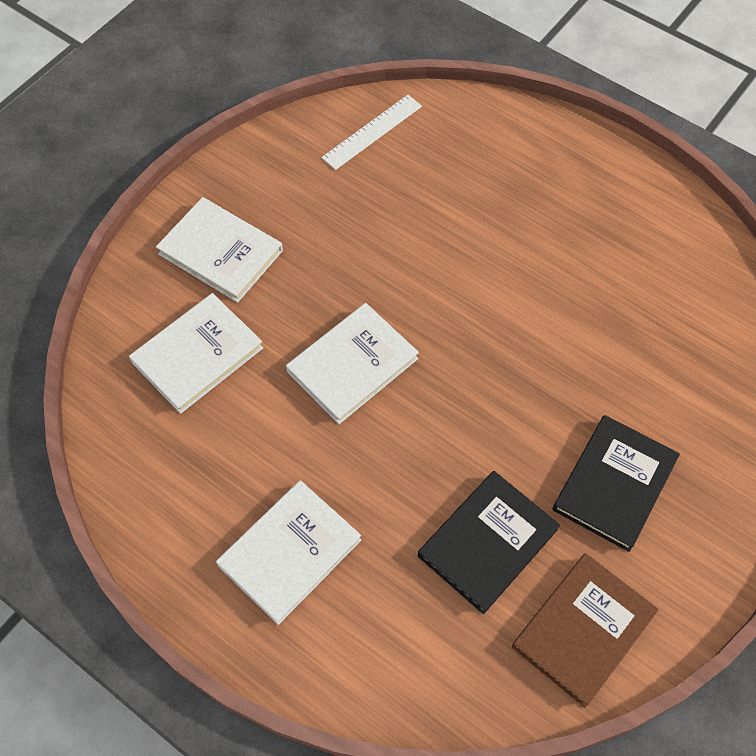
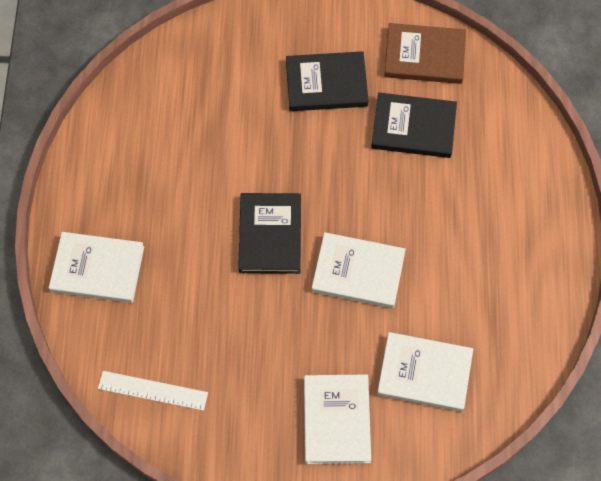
camera: 125 degrees left, 5 degrees up
(289, 552) = (503, 225): white book -> white book (97, 269)
(458, 310) = (270, 235): none -> black book

